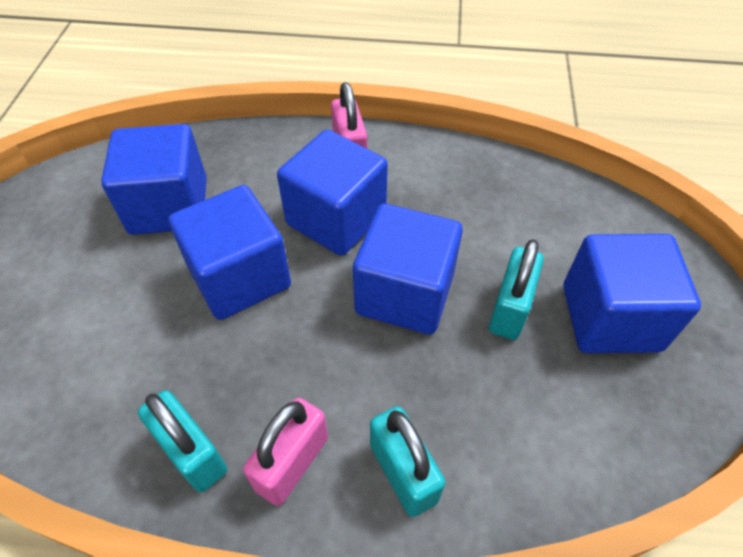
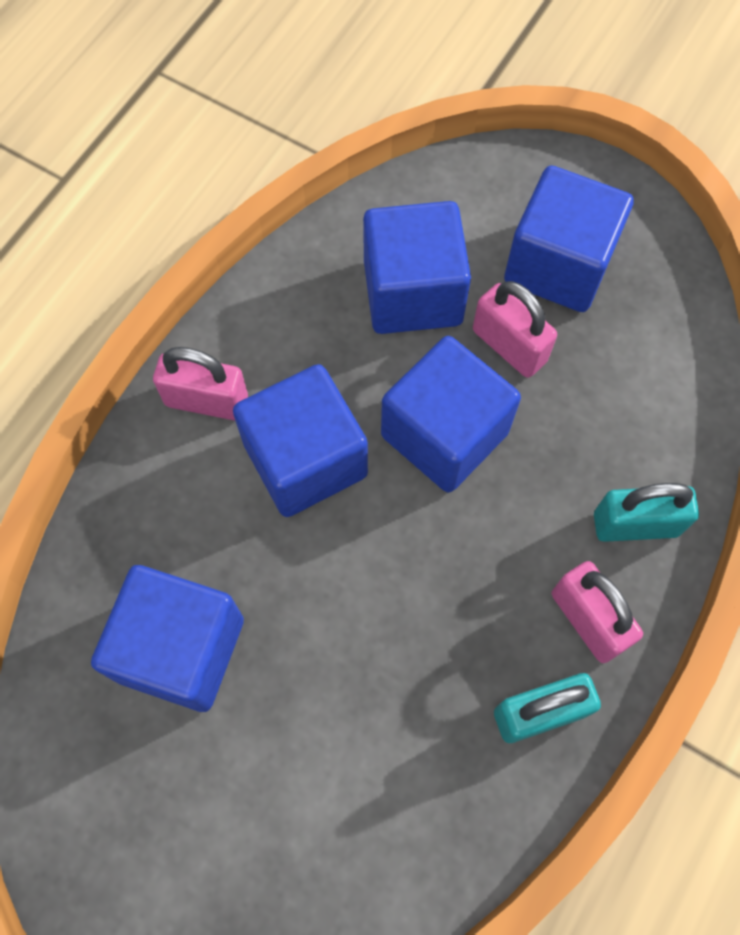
camera: 65 degrees left, 15 degrees up
(239, 277) = (340, 597): blue cube -> blue cube (412, 293)
(510, 309) = (509, 346): turquoise padlock -> pink padlock

